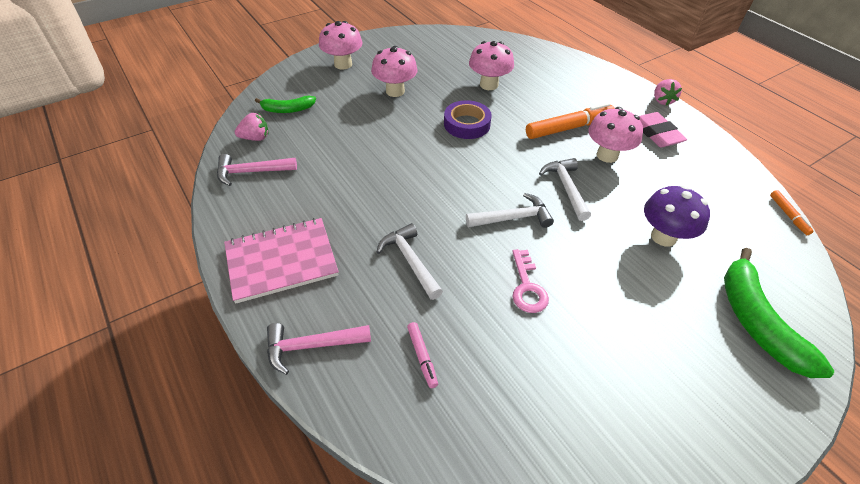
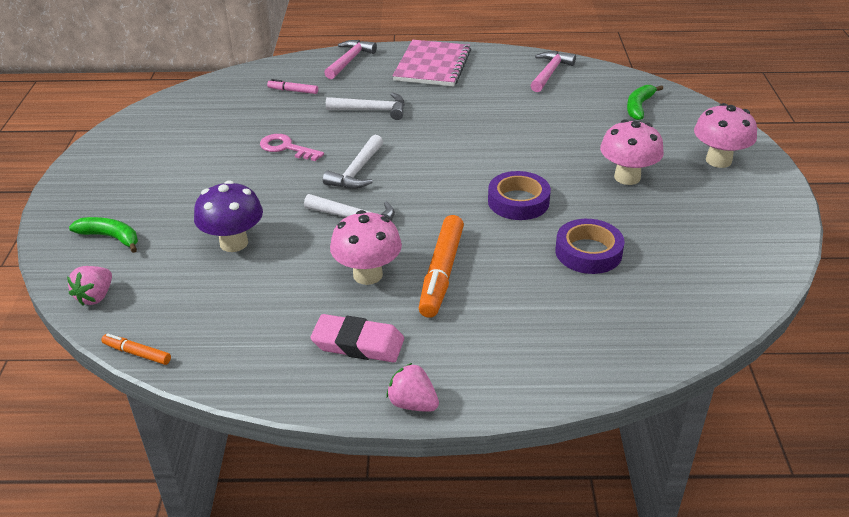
camera: 125 degrees right, 10 degrees down
(255, 138) = (601, 83): pink strawberry -> pink strawberry (95, 297)
(489, 85) = (588, 252): pink mushroom -> purple tape
(757, 322) = (111, 237): green banana -> green banana, size x0.58

